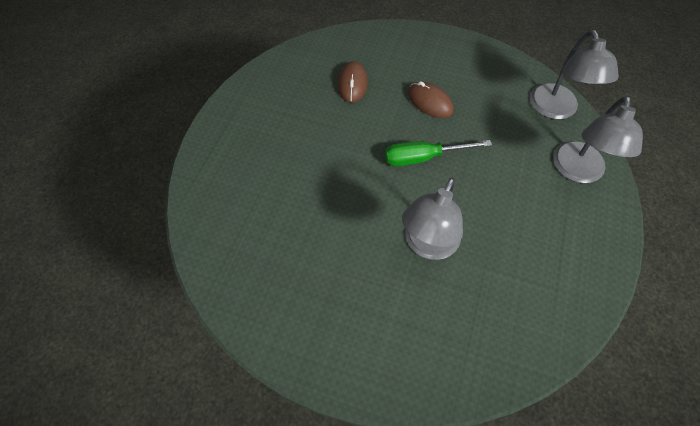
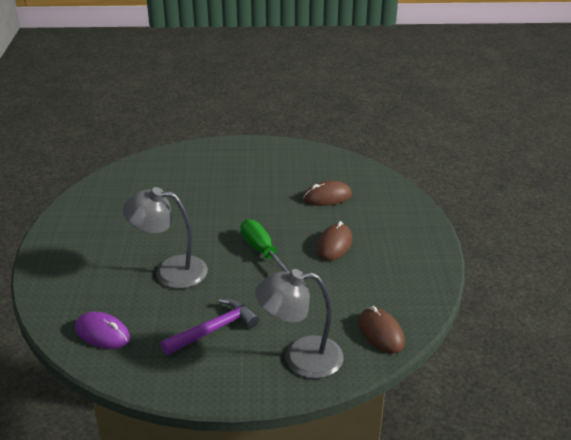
camera: 70 degrees right, 25 degrees down
(514, 331) = (102, 333): none -> purple mouse
(528, 226) = (214, 329): none -> purple hammer
(556, 110) = (381, 333): grey lamp -> brown mouse

